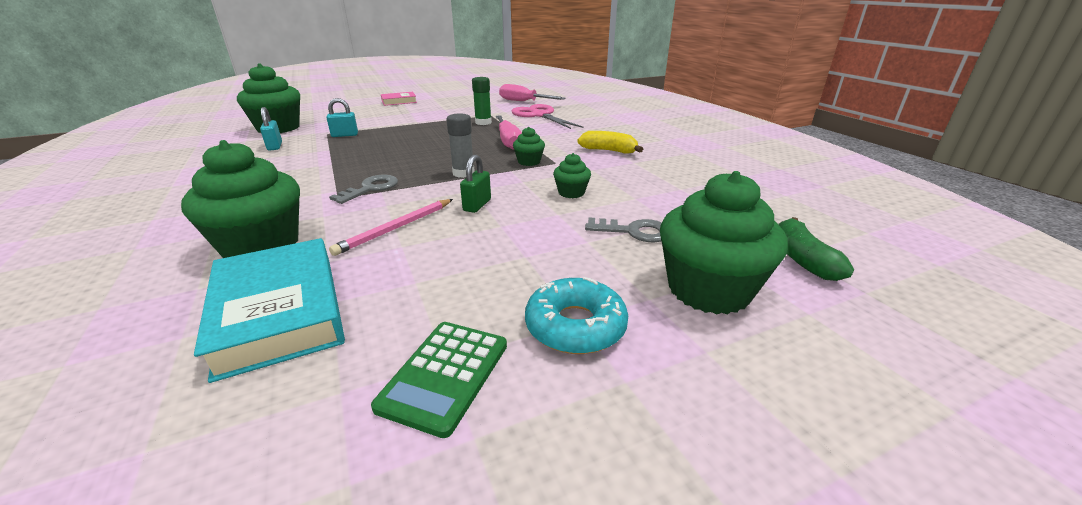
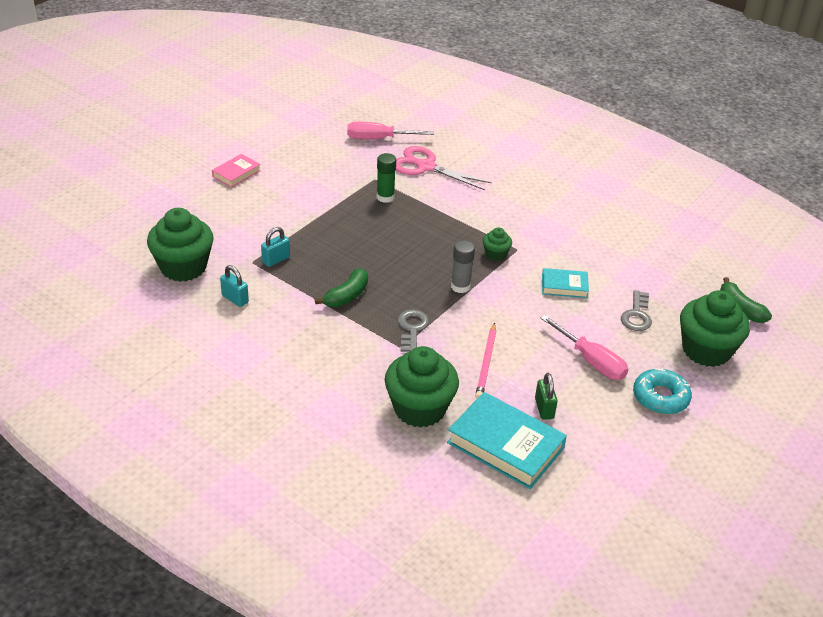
camera: 30 degrees left, 10 degrees up
(356, 160) = (346, 296): none -> green banana
(445, 375) = (628, 445): green calculator -> none
(477, 205) = (513, 322): green padlock -> green padlock (544, 408)
(508, 141) = (445, 226): pink screwdriver -> pink screwdriver (591, 360)
(571, 193) = (564, 286): green cupcake -> turquoise book
(609, 151) = (544, 218): yellow banana -> none
(634, 231) = (636, 315): grey key -> grey key turned 120 degrees clockwise

